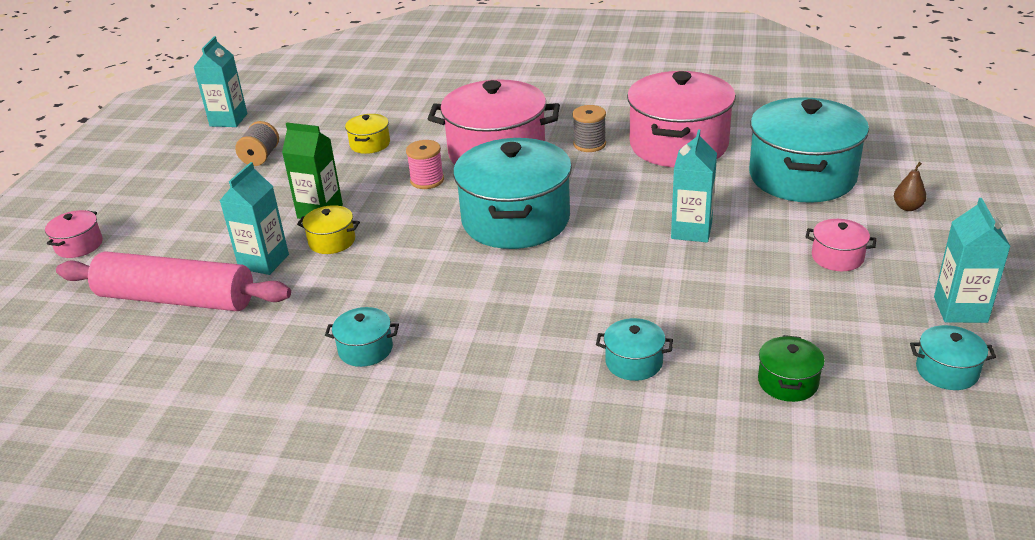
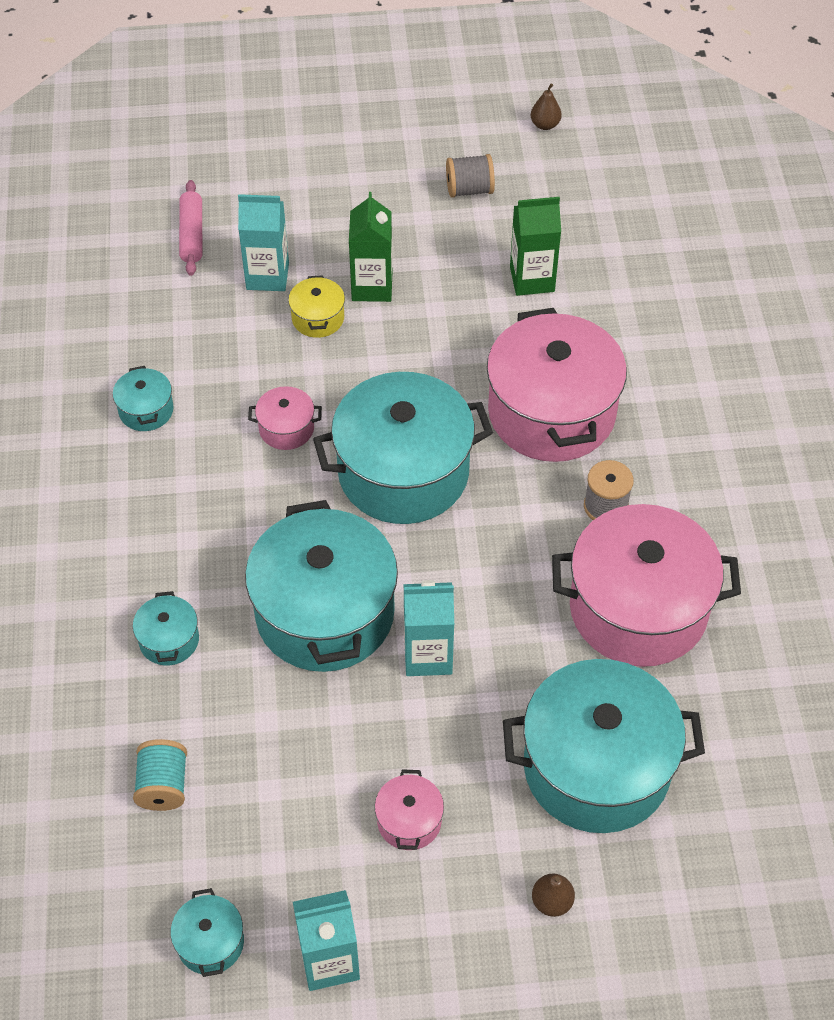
camera: 70 degrees right, 20 degrees up
(79, 245) = (259, 120): pink pot -> pink pot (286, 428)
(176, 299) = (192, 234): pink rolling pin -> pink rolling pin, size x0.49
(228, 120) = (545, 125): turquoise carton -> brown pear
(370, 144) = (532, 279): yellow pot -> green carton
(427, 180) = (465, 362): pink spool -> none
(636, 273) = (325, 613): none -> turquoise pot
(788, 382) = (163, 785): green pot -> turquoise spool

